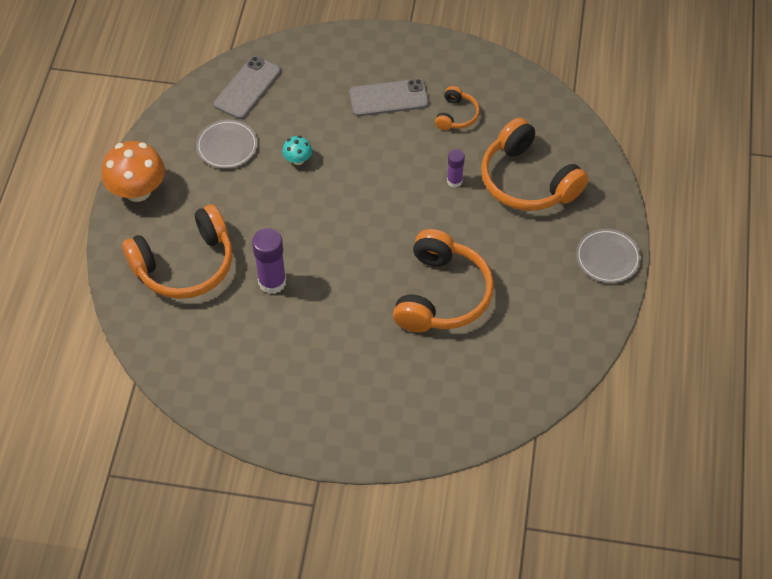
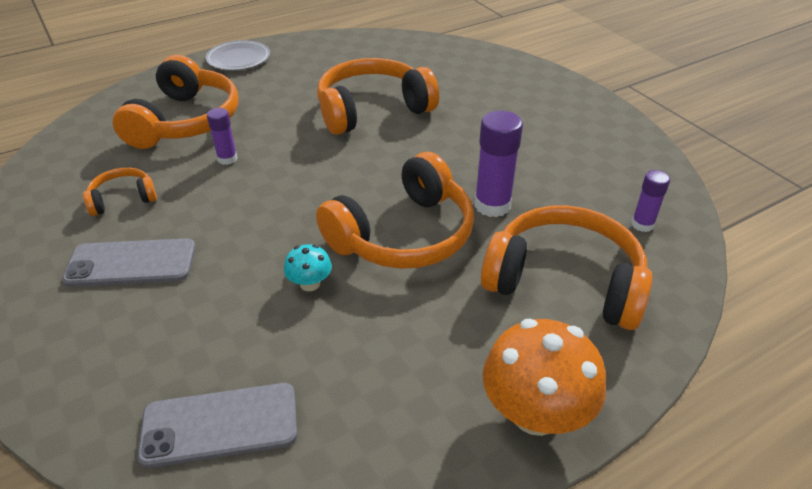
camera: 130 degrees left, 15 degrees down
(179, 342) = (642, 224): none -> purple glue stick
(227, 146) = (356, 368): grey plate -> none
(292, 221) = (403, 235): none -> orange headphones
(388, 98) = (131, 263): grey phone -> grey phone turned 45 degrees counterclockwise

